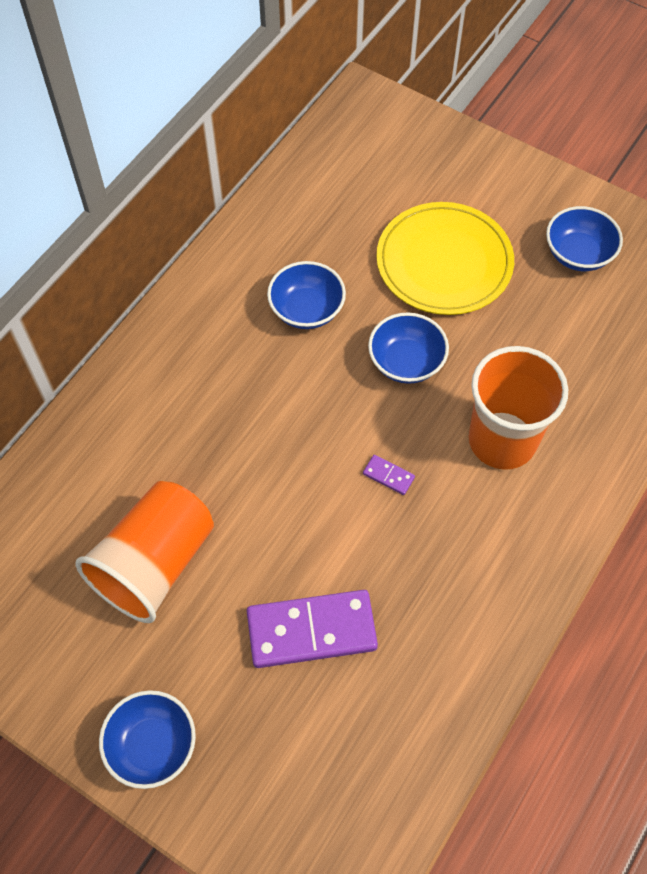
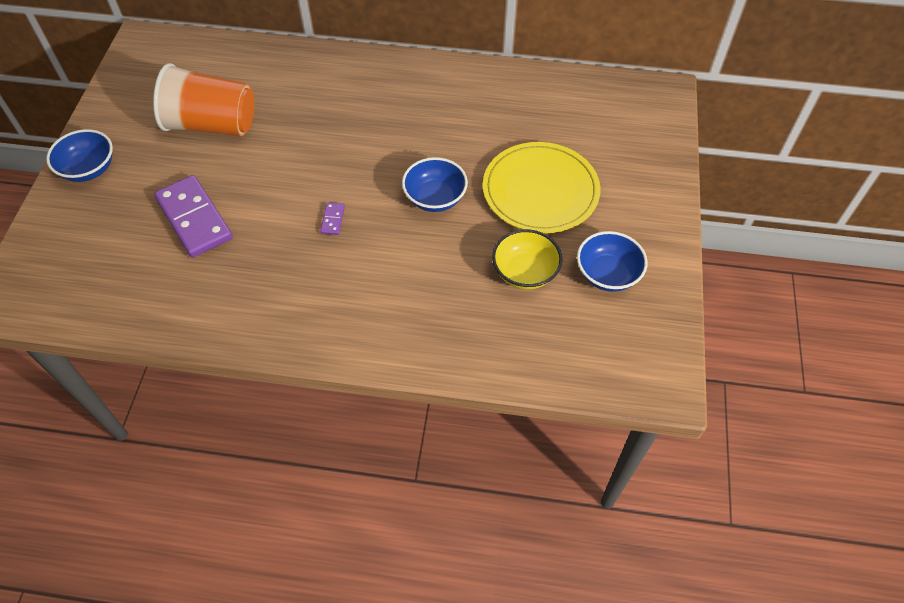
camera: 65 degrees right, 5 degrees down
(306, 310) = (447, 128): blue bowl -> none
(502, 440) = (397, 278): orange cup -> none
(545, 321) = (525, 272): none -> yellow bowl

